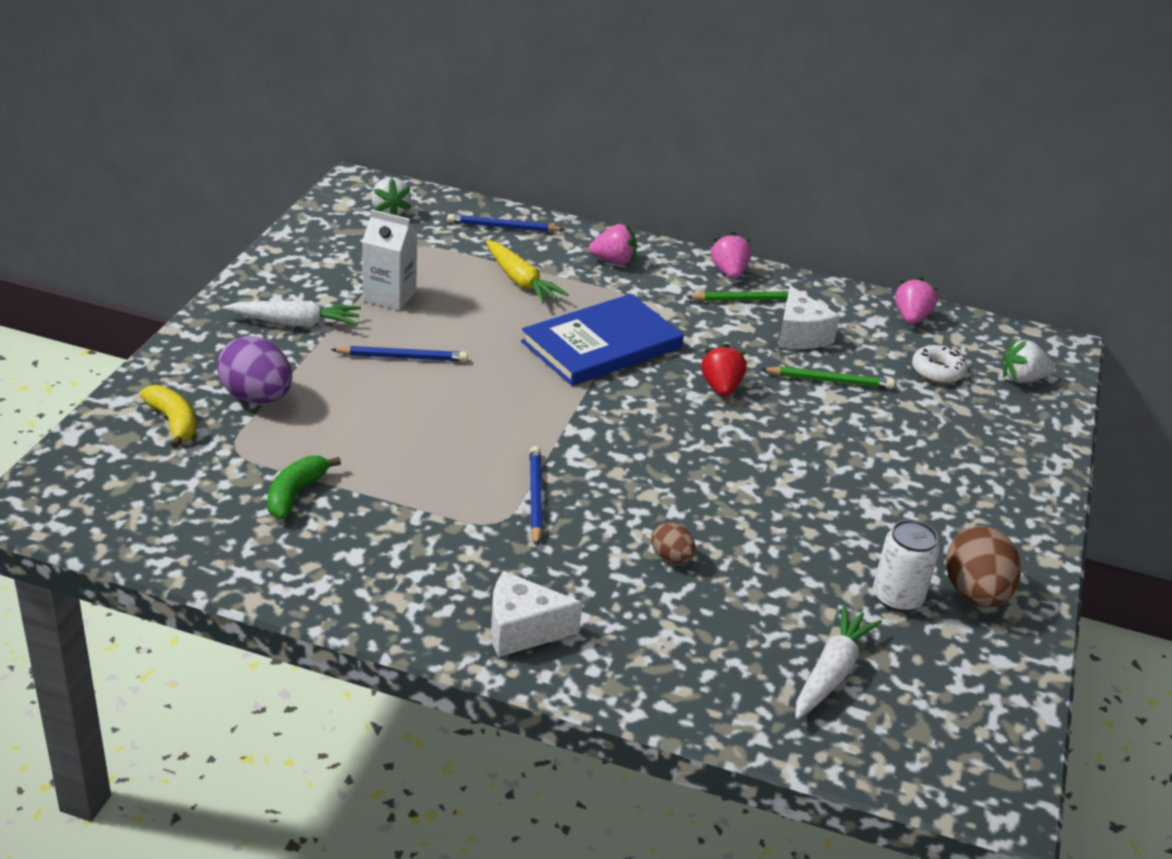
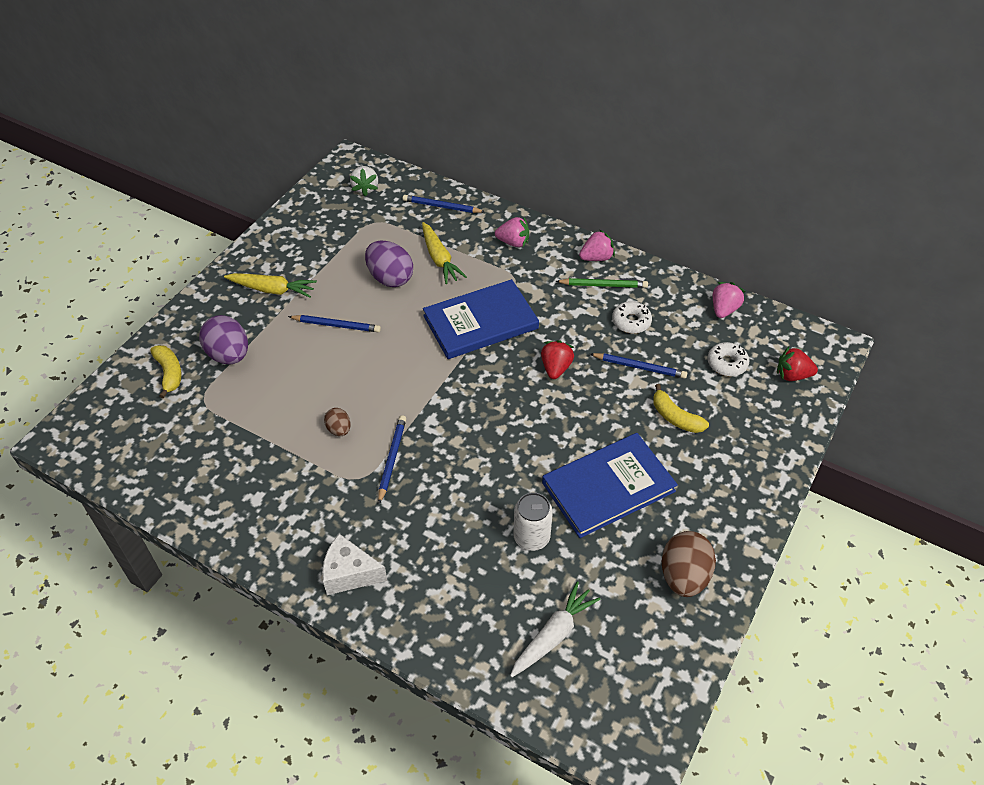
camera: 15 degrees right, 15 degrees up
(296, 323) = (272, 290): white carrot -> yellow carrot
(296, 494) = (232, 442): green banana -> none
(389, 296) = (343, 268): white carton -> none
(460, 304) = (390, 278): none -> purple egg
(671, 557) = (471, 521): brown egg -> brown egg (339, 429)
(729, 272) = (596, 258): pink strawberry -> pink strawberry turned 60 degrees clockwise
(799, 335) = (631, 322): white cheese -> white donut
(829, 381) = (639, 367): green pencil -> blue pencil
(840, 507) = (608, 487): none -> blue book
(896, 429) = (675, 417): none -> yellow banana
(897, 597) = (624, 573): white can -> white can (531, 537)
(1022, 379) = (792, 375): white strawberry -> red strawberry

